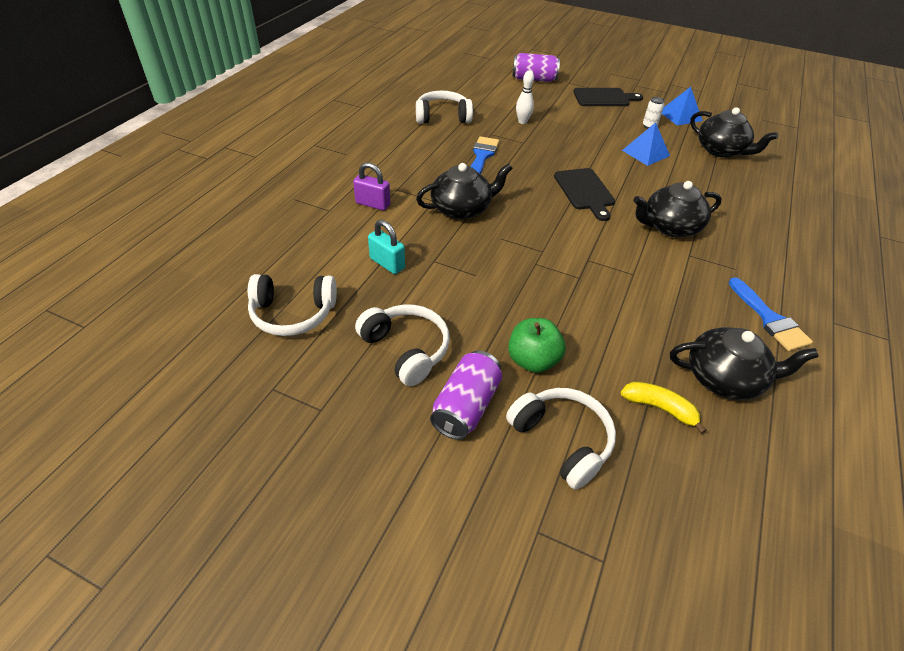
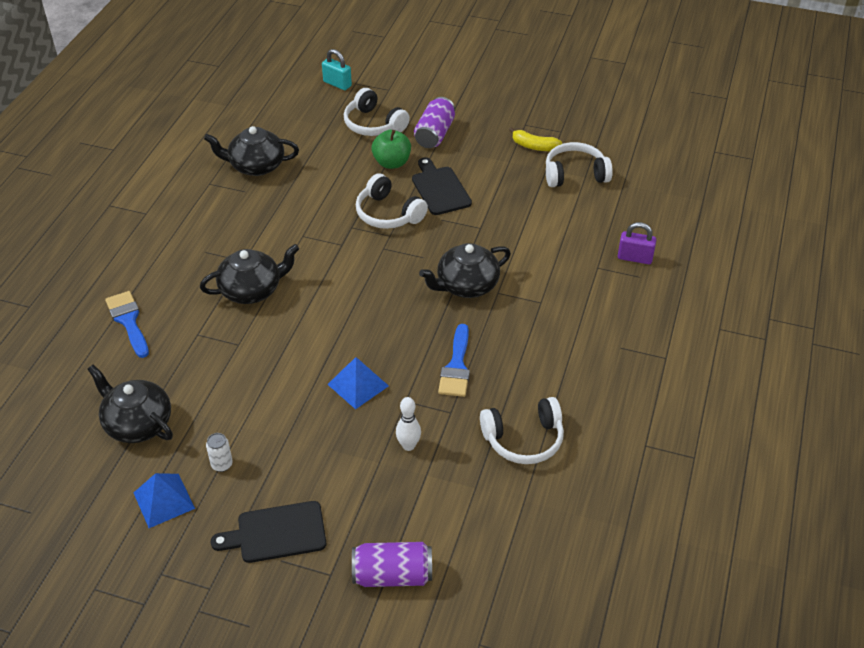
camera: 175 degrees right, 0 degrees up
(373, 204) = (558, 279): purple padlock -> purple padlock (634, 258)
(387, 263) = (520, 220): turquoise padlock -> turquoise padlock (337, 84)
(406, 349) = (482, 160): white headphones -> white headphones (388, 214)
(585, 191) = (334, 326): black cutting board -> black cutting board (440, 189)
(645, 153) = (244, 403): blue pyramid -> blue pyramid (358, 385)
(659, 408) = (308, 145): yellow banana -> yellow banana (534, 146)
(769, 319) = (199, 210): blue brush -> blue brush (128, 321)

